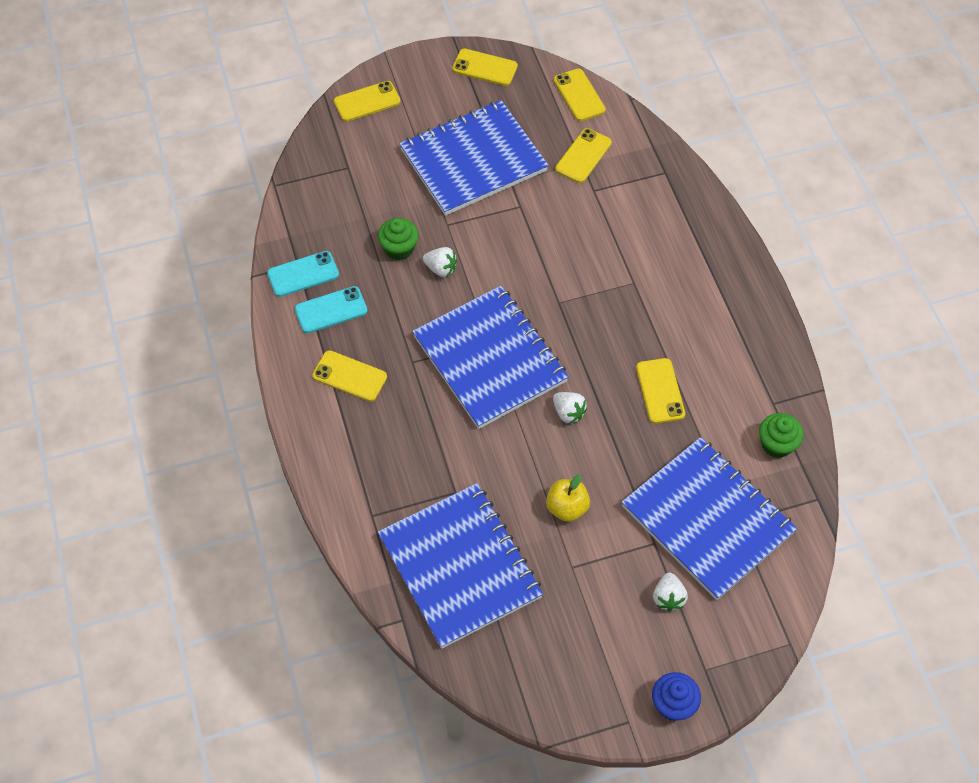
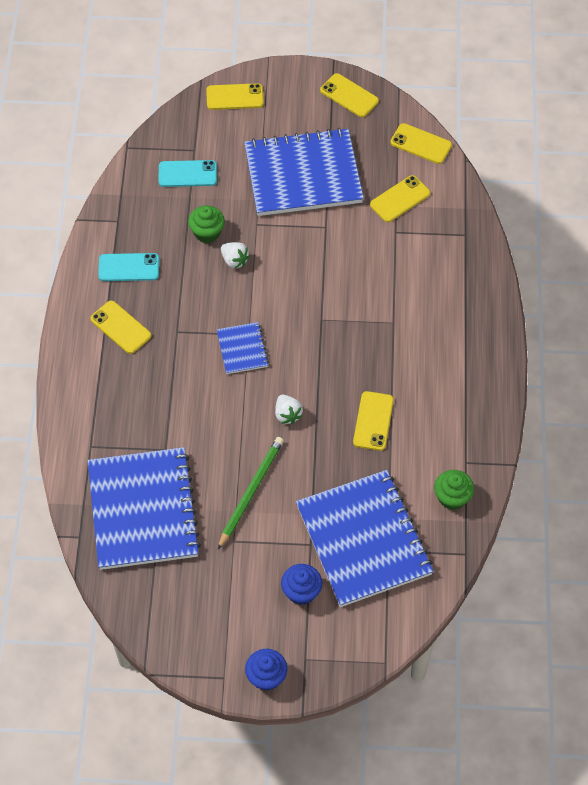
camera: 20 degrees right, 0 degrees up
(303, 274) = (118, 230): turquoise phone -> turquoise phone (187, 174)
(490, 359) = (242, 349): blue notebook -> blue notebook, size x0.46
(567, 508) = (251, 492): yellow apple -> green pencil
(579, 95) = (421, 144): yellow phone -> yellow phone turned 60 degrees counterclockwise
(668, 597) = (301, 592): white strawberry -> blue cupcake

